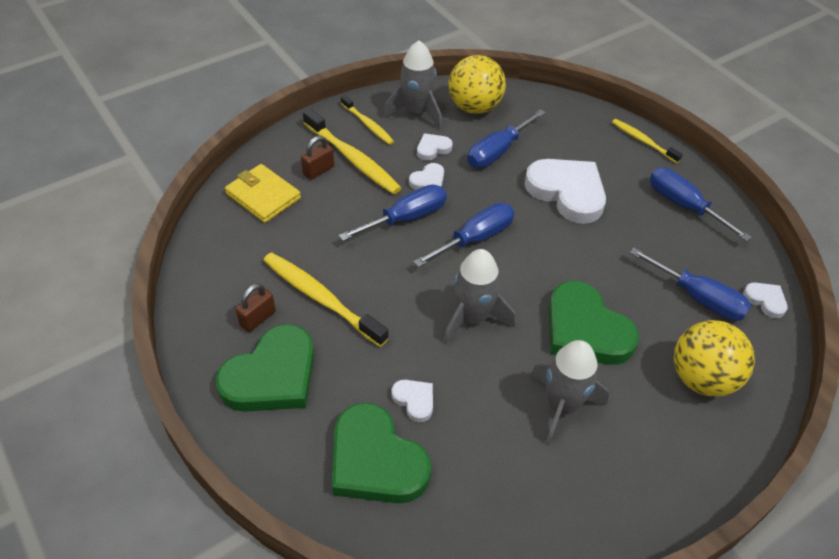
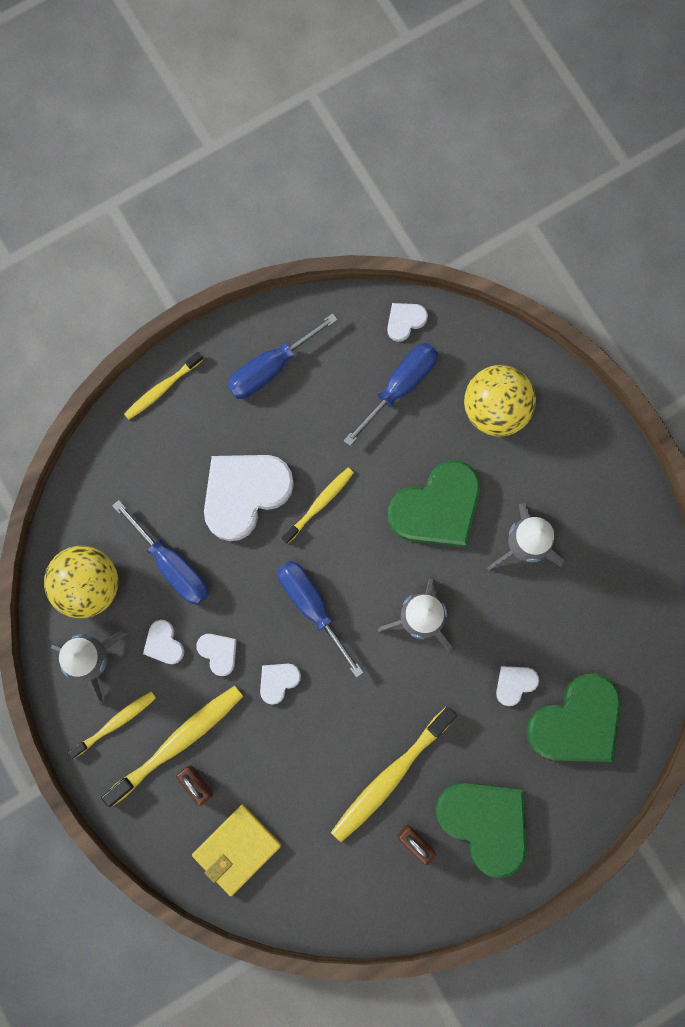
camera: 85 degrees left, 30 degrees up
(406, 218) = (278, 681): blue screwdriver -> white heart
(569, 241) = (319, 504): none -> yellow toothbrush

